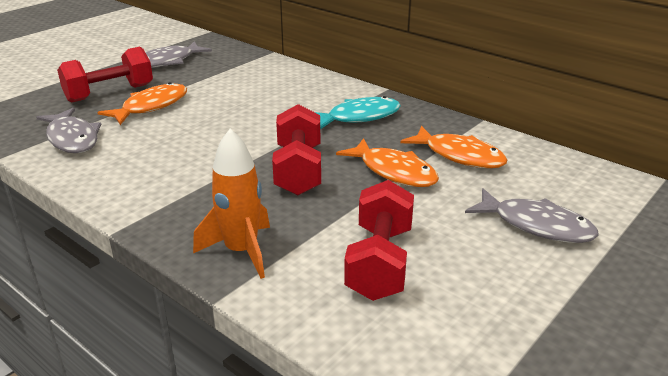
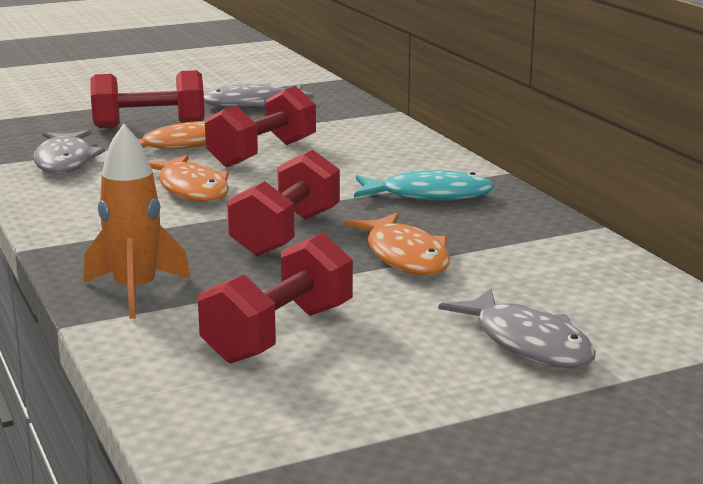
camera: 25 degrees right, 10 degrees down
(216, 103) = (262, 154): none -> red dumbbell
(459, 156) = (516, 257): orange fish -> orange fish (191, 189)

